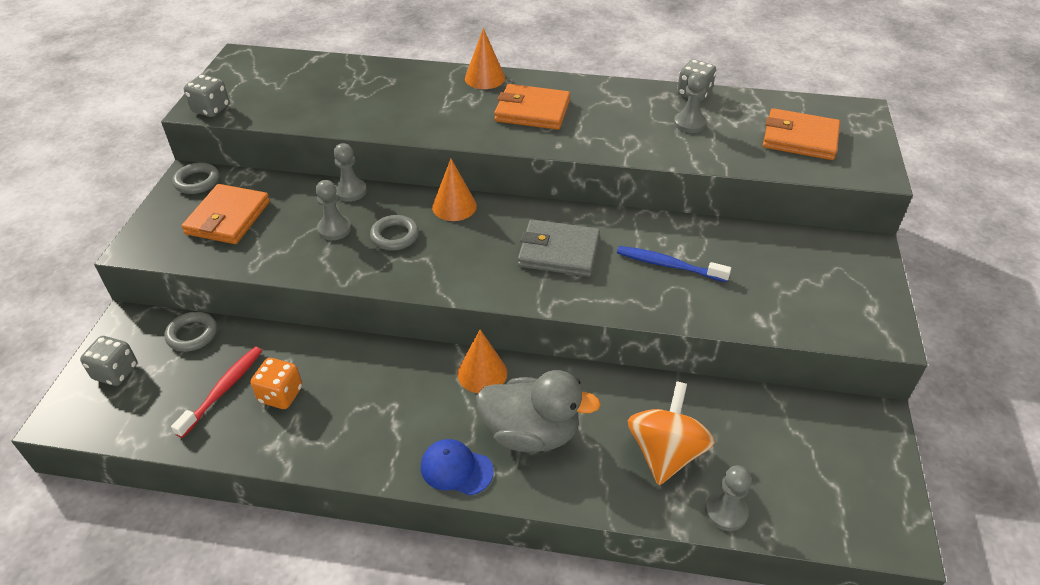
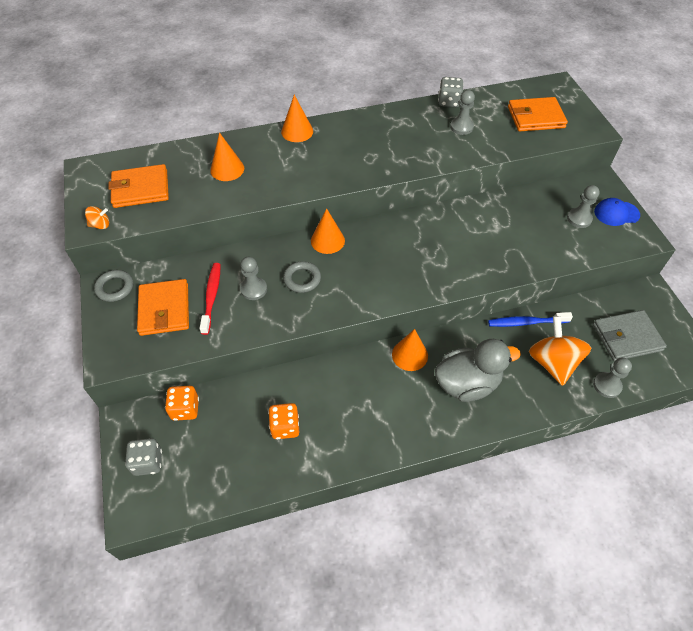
camera: 25 degrees left, 10 degrees up
(192, 334) = (185, 409): grey ring -> orange dice
(211, 109) = (100, 225): grey dice -> orange spinning top
(222, 390) = (240, 442): red toothbrush -> red toothbrush (211, 297)
(350, 191) = (243, 254): grey pawn -> grey pawn (579, 219)
(379, 94) = (227, 169): none -> orange cone
(456, 469) = (437, 428): blue cap -> blue cap (616, 213)
(532, 111) = (350, 149): orange wallet -> orange wallet (140, 189)
(559, 252) = (421, 251): grey wallet -> grey wallet (627, 337)
(669, 265) = (496, 235): blue toothbrush -> blue toothbrush (526, 322)

